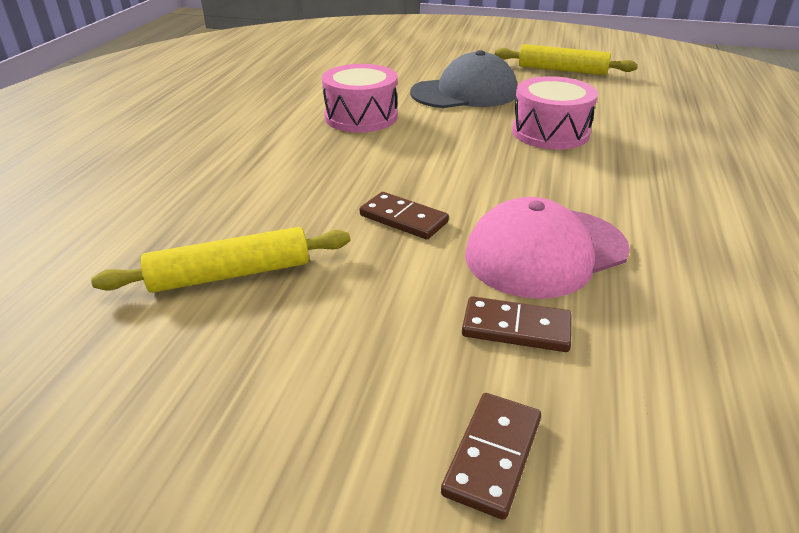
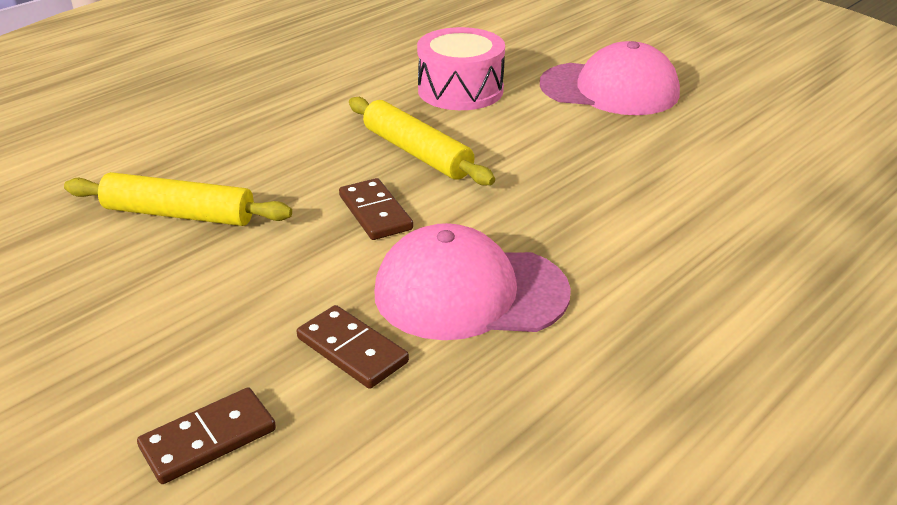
camera: 30 degrees right, 0 degrees up
(464, 93) = (609, 89): grey cap -> pink cap
(550, 132) = (649, 165): pink drum -> none
(562, 70) = (774, 88): yellow rolling pin -> yellow rolling pin (417, 153)

